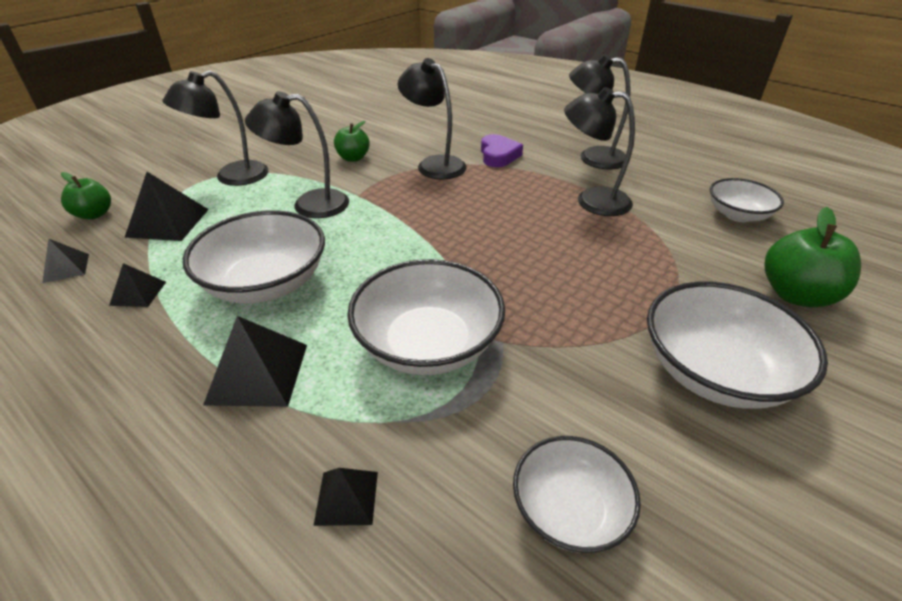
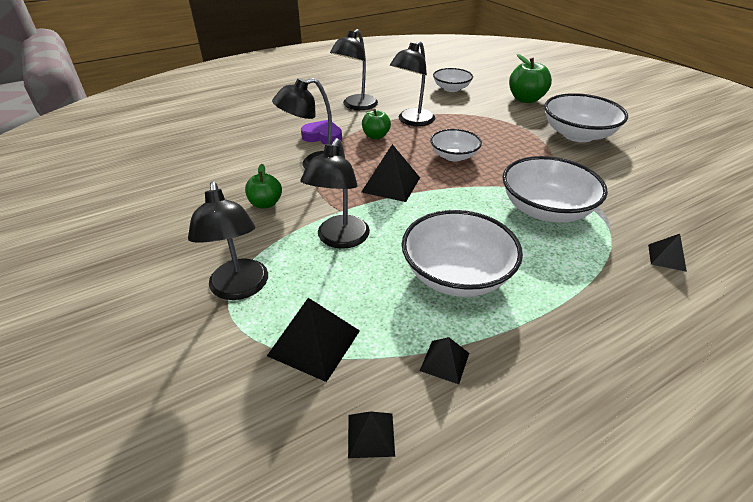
camera: 70 degrees left, 0 degrees up
(94, 214) = (247, 420): green apple -> green apple (376, 136)
(257, 373) = (566, 286): black pyramid -> black pyramid (391, 184)
(569, 510) = (663, 193): white bowl -> white bowl (454, 156)

